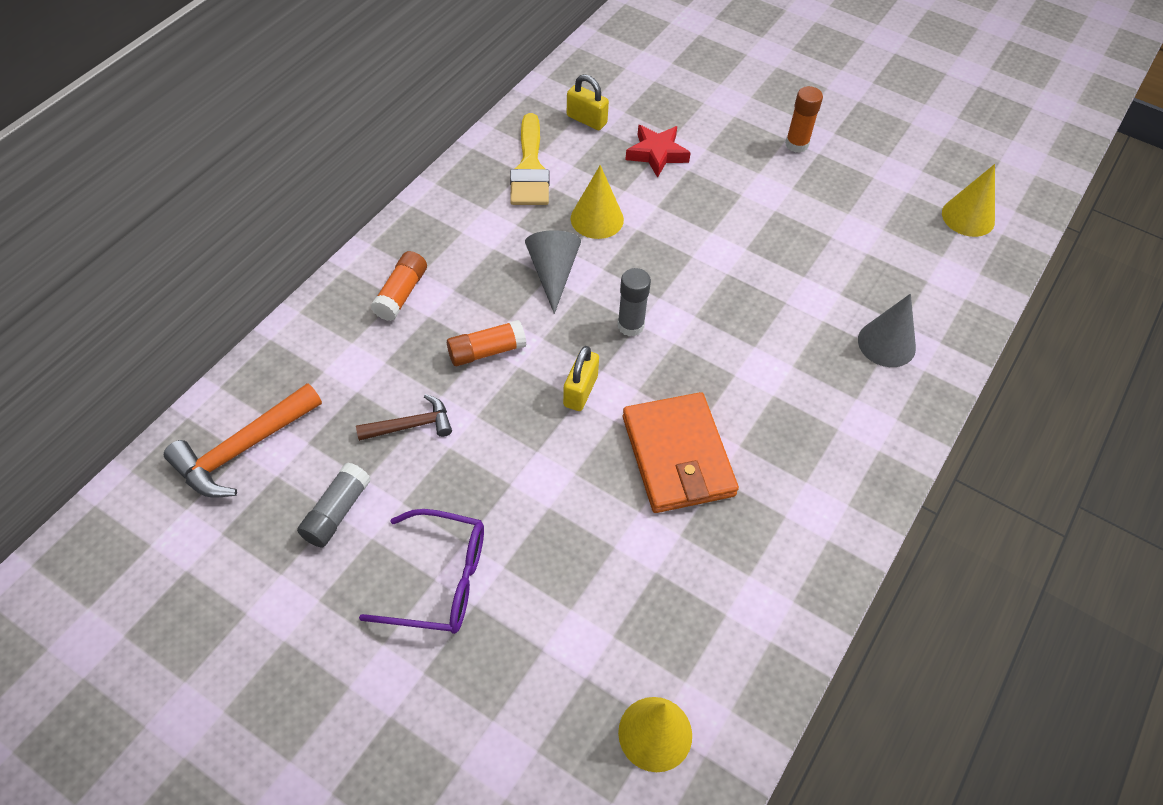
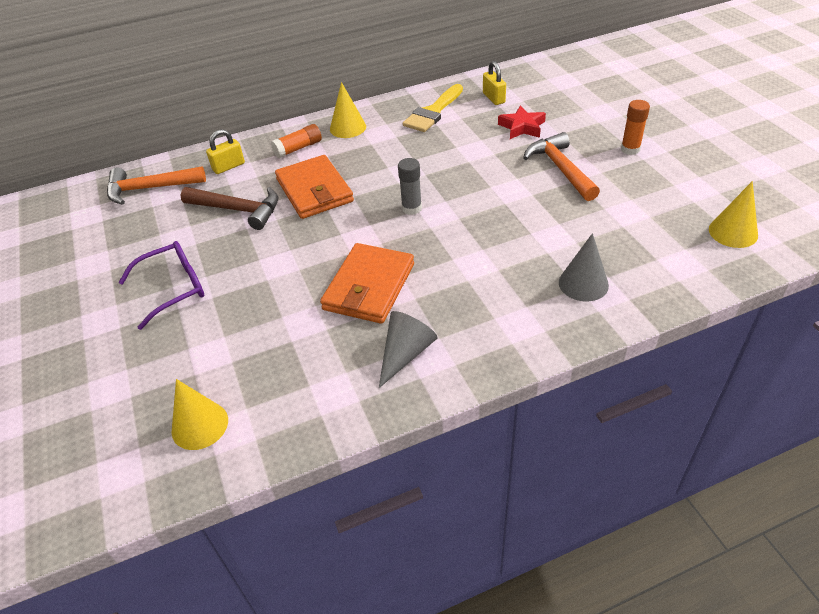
camera: 40 degrees right, 10 degrees down
(337, 512) = (161, 234): grey glue stick -> none
(411, 425) = (238, 210): brown hammer -> brown hammer, size x1.64
(440, 580) = (174, 288): purple glasses -> purple glasses turned 75 degrees counterclockwise
(486, 351) = (314, 191): orange glue stick -> orange wallet
(553, 273) = (392, 166): grey cone -> grey cone (405, 354)
(580, 391) = (346, 230): yellow padlock -> yellow padlock (228, 166)
(597, 219) = (448, 148): yellow cone -> yellow cone (348, 127)
(747, 200) = (560, 168): none -> orange hammer

